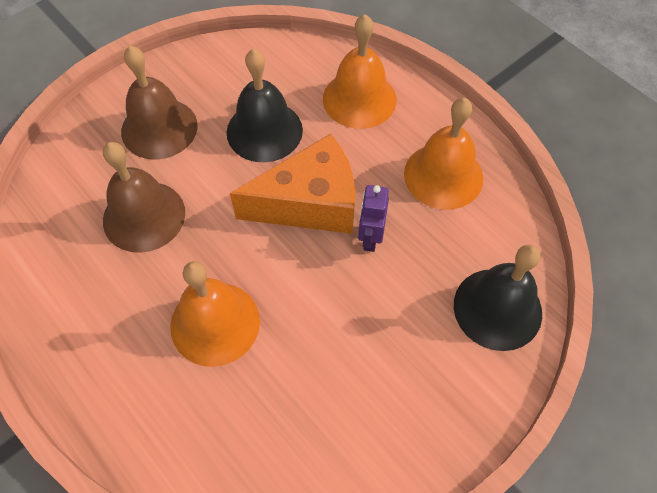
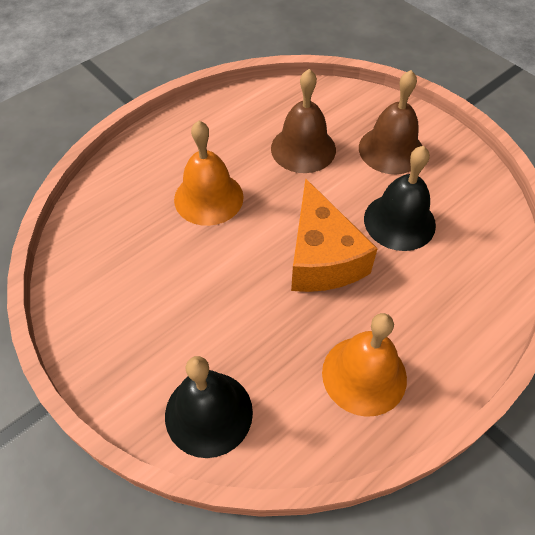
camera: 90 degrees right, 5 degrees down
(359, 99) = (454, 299): orange bell -> none
(370, 238) = (286, 305): purple robot -> none

